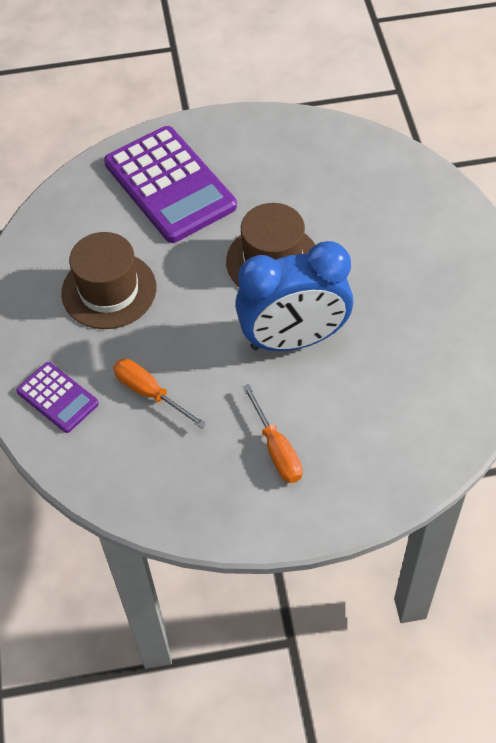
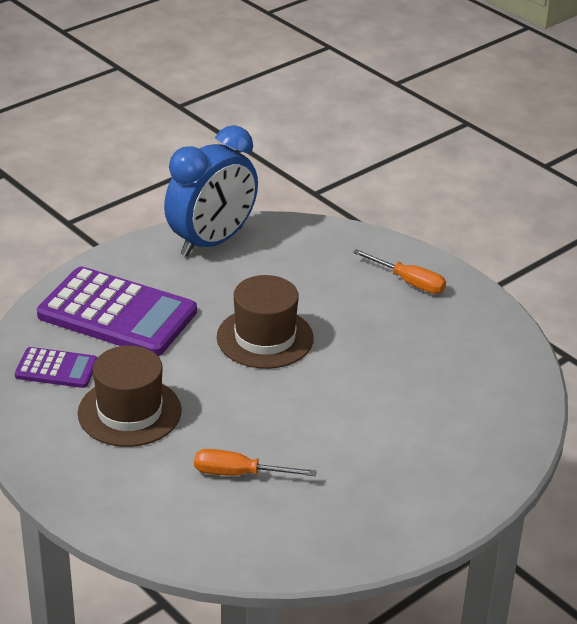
camera: 35 degrees left, 20 degrees down
(57, 397) = (153, 511): purple calculator -> purple calculator (56, 369)
(276, 449) = (389, 470): orange screwdriver -> orange screwdriver (409, 282)
(293, 339) = (334, 387): blue clock -> blue clock (212, 242)

